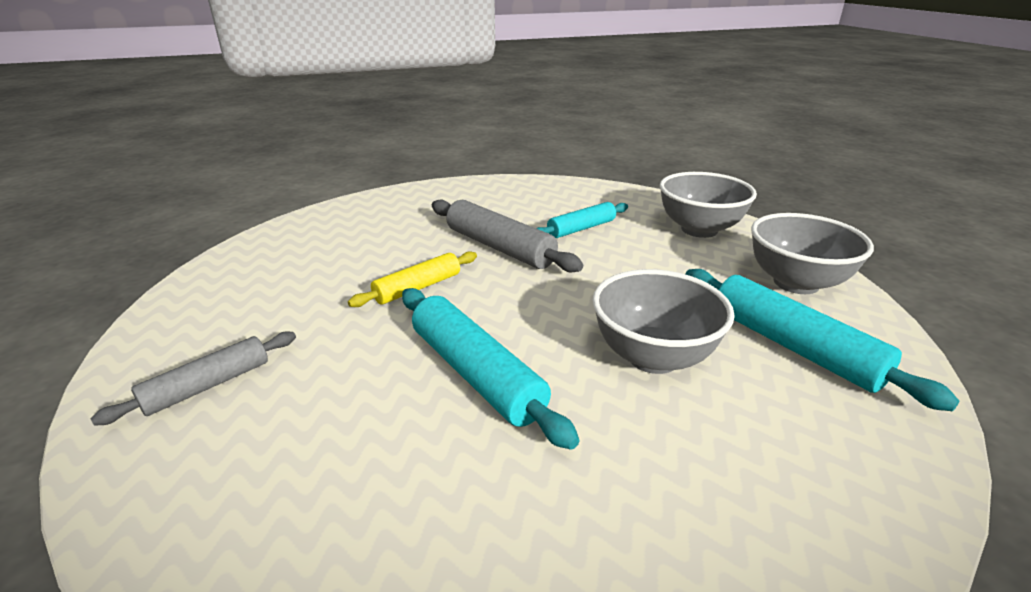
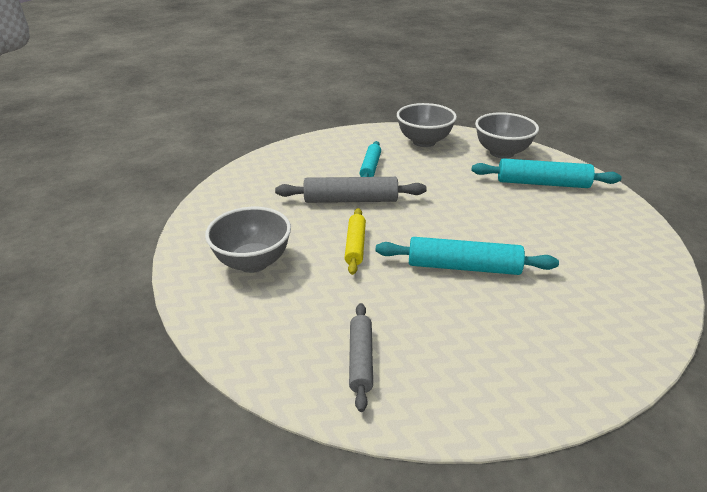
camera: 45 degrees left, 5 degrees up
(653, 357) = (509, 216): grey bowl -> grey bowl (253, 262)

